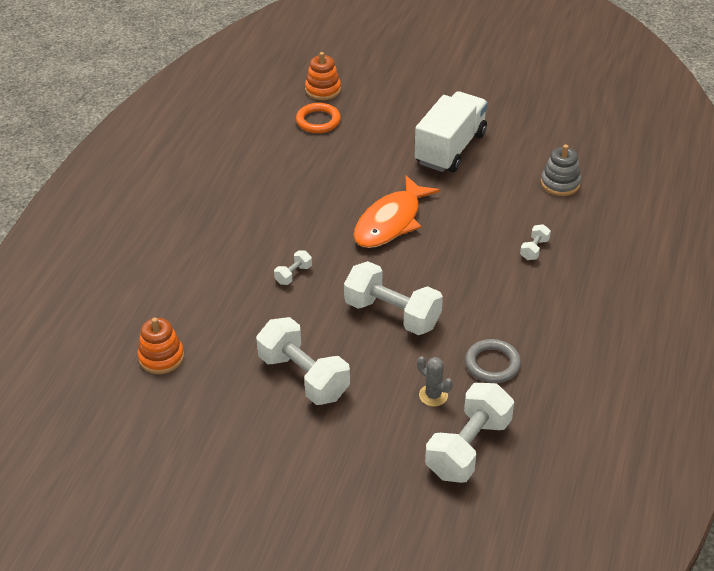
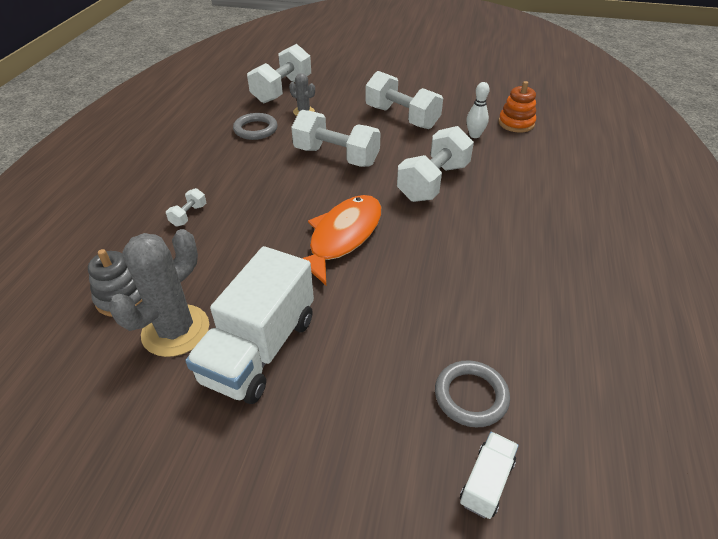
camera: 175 degrees right, 0 degrees up
(222, 339) = (474, 135): none -> white bowling pin
(293, 274) = (433, 182): white dumbbell -> white dumbbell, size x2.27
(318, 121) = (471, 396): orange ring -> grey ring
(323, 90) = (486, 482): orange stacking toy -> white truck
(511, 161) = (176, 330): none -> grey cactus

